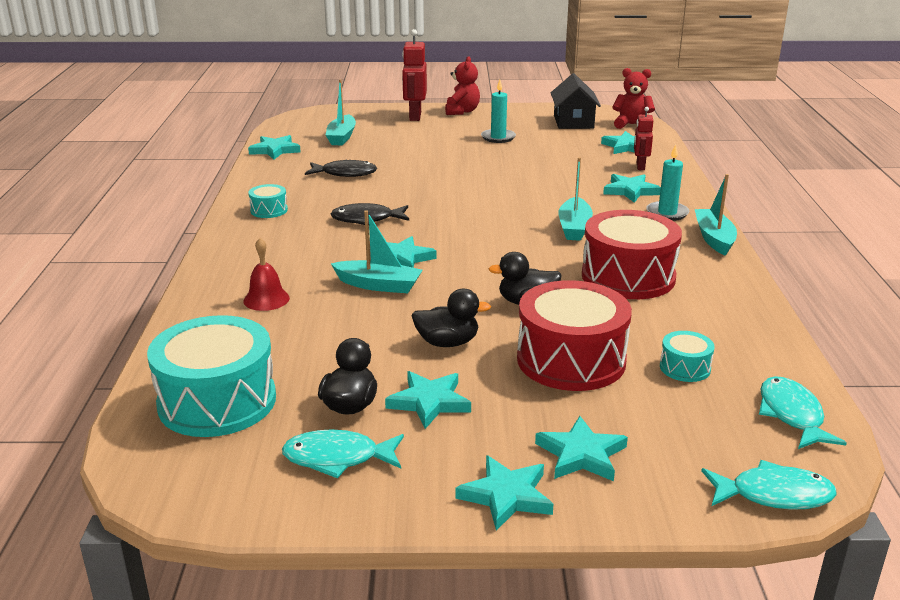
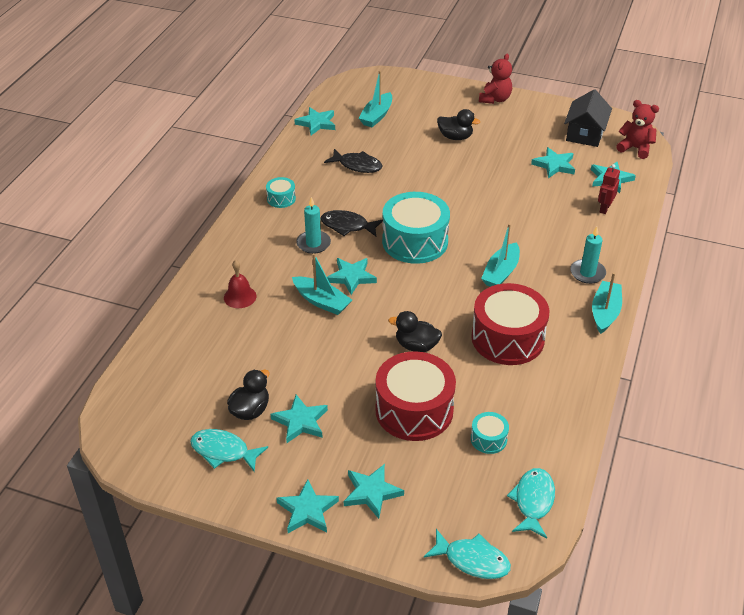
camera: 20 degrees right, 15 degrees up
(217, 401) = (172, 384): turquoise drum -> turquoise drum (415, 241)
(415, 116) = (451, 98): red robot -> none
(447, 343) = (340, 371): black duck -> black duck (455, 137)
(498, 137) = (506, 143): turquoise candle -> turquoise candle (313, 244)
(630, 191) = (575, 238): turquoise star -> turquoise star (554, 165)

